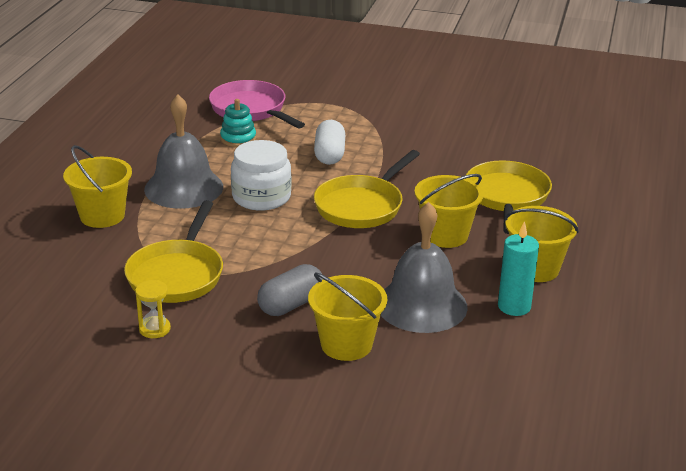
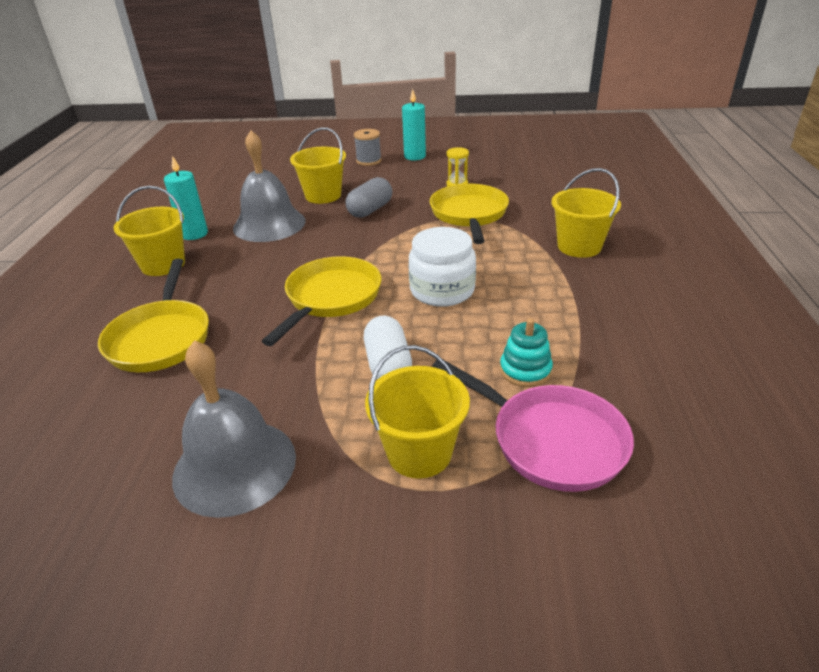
camera: 170 degrees right, 5 degrees up
(174, 412) = (415, 156): none -> turquoise candle
(183, 188) = (531, 287): grey bell -> grey bell (234, 466)
(254, 416) = (369, 161): none -> grey spool
(445, 235) = (242, 281): yellow bucket -> yellow bucket (419, 452)

